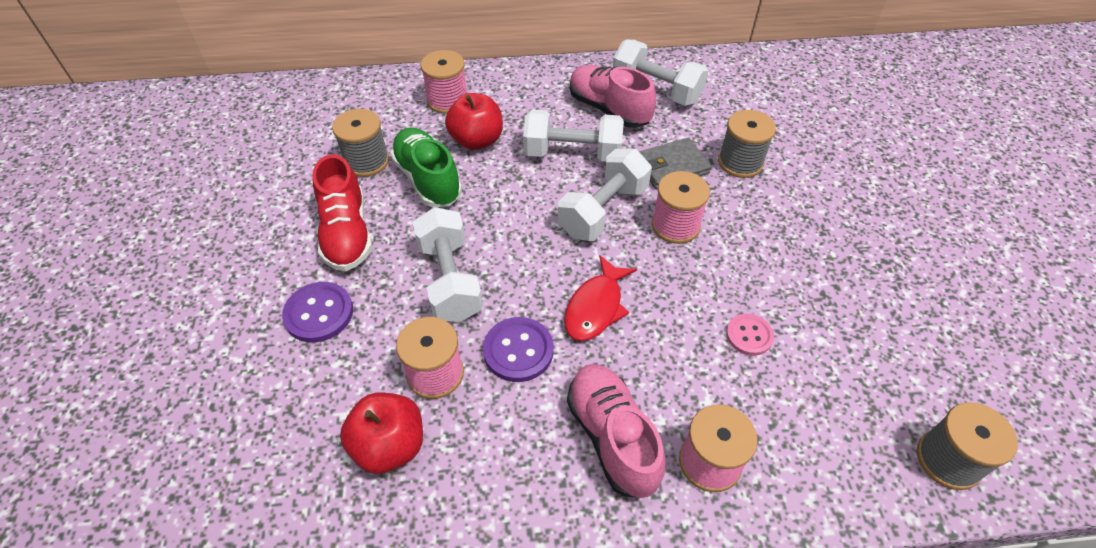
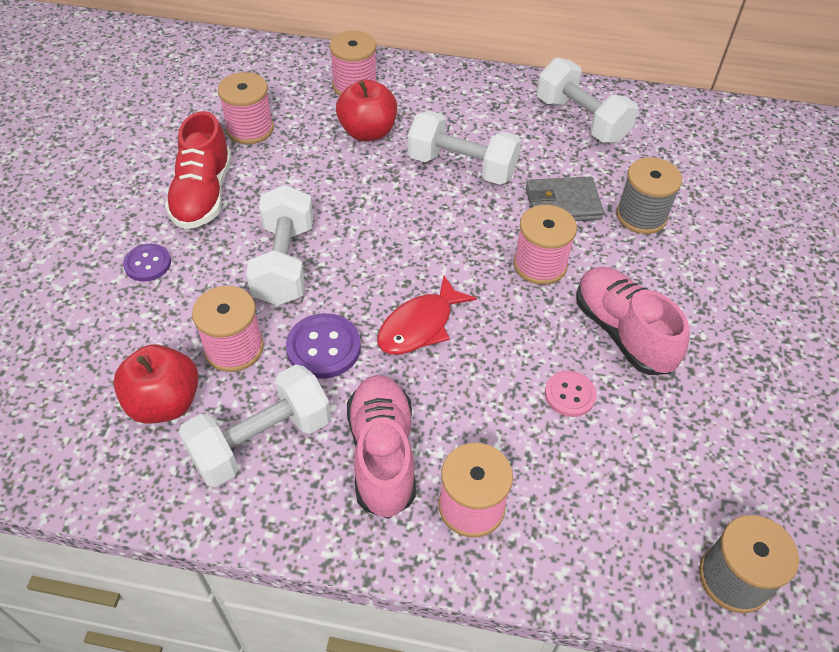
camera: 15 degrees right, 0 degrees up
(319, 313) = (147, 264): purple button -> purple button, size x0.66
(366, 161) = (250, 129): grey spool -> pink spool
(428, 179) = (303, 160): green shoe -> none
(603, 211) = (469, 232): white dumbbell -> white dumbbell (261, 441)
(609, 109) = (520, 130): pink shoe -> pink shoe (623, 332)

